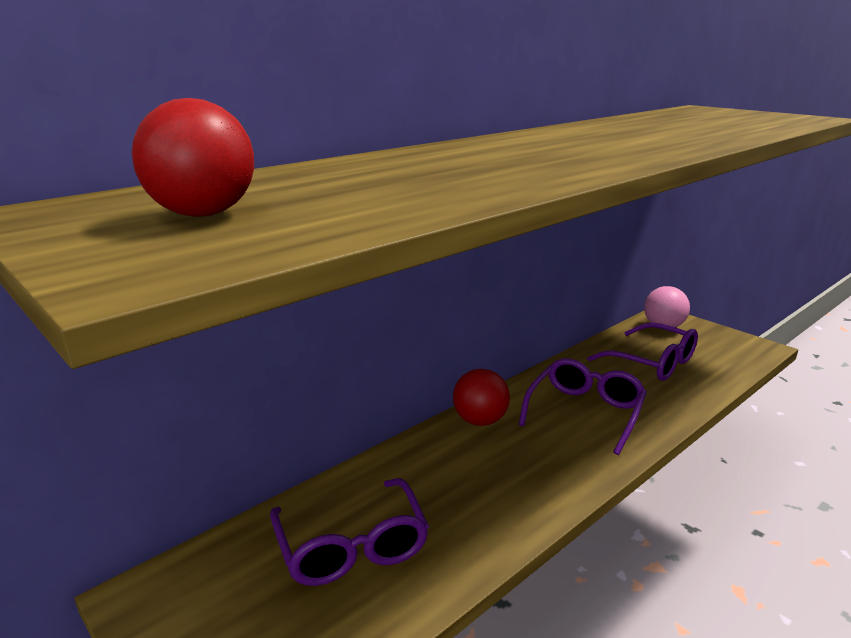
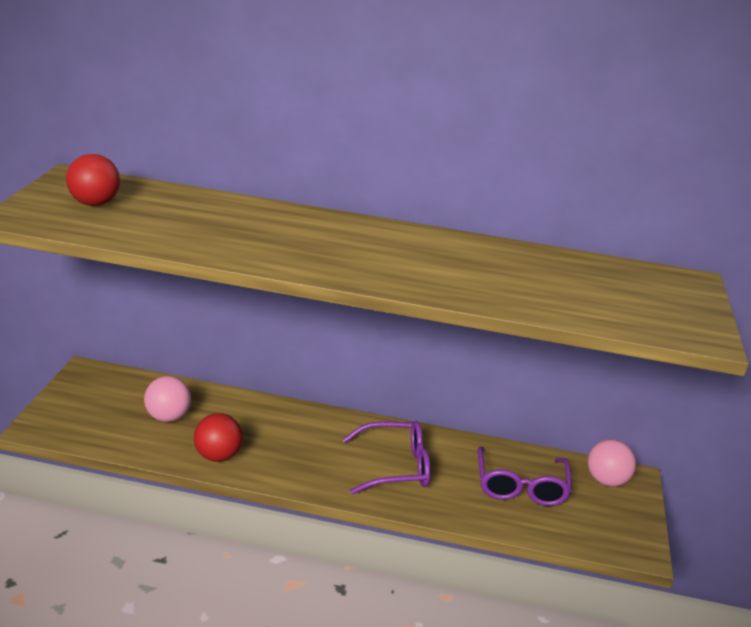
camera: 50 degrees right, 5 degrees up
(352, 546) = (168, 417): purple glasses -> pink ball
(480, 421) = (332, 423): red ball -> red ball (217, 456)

